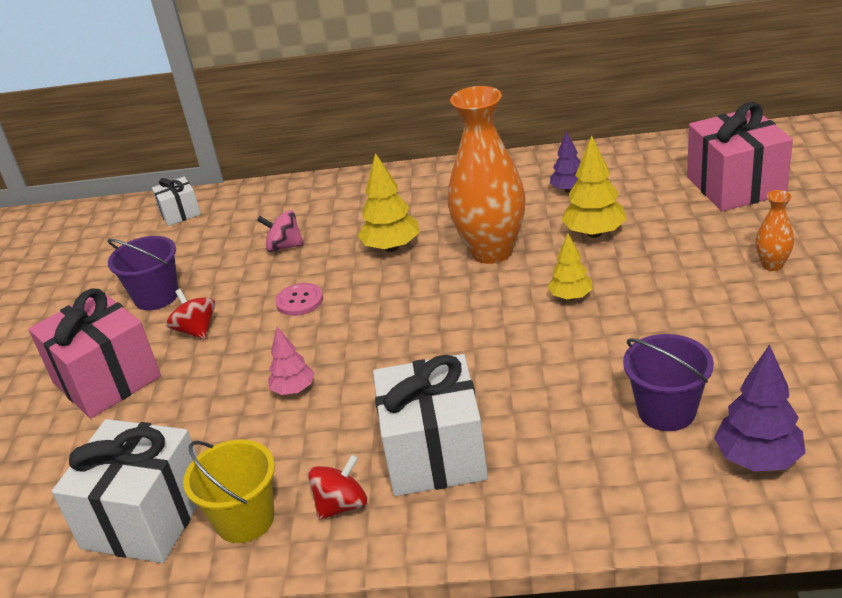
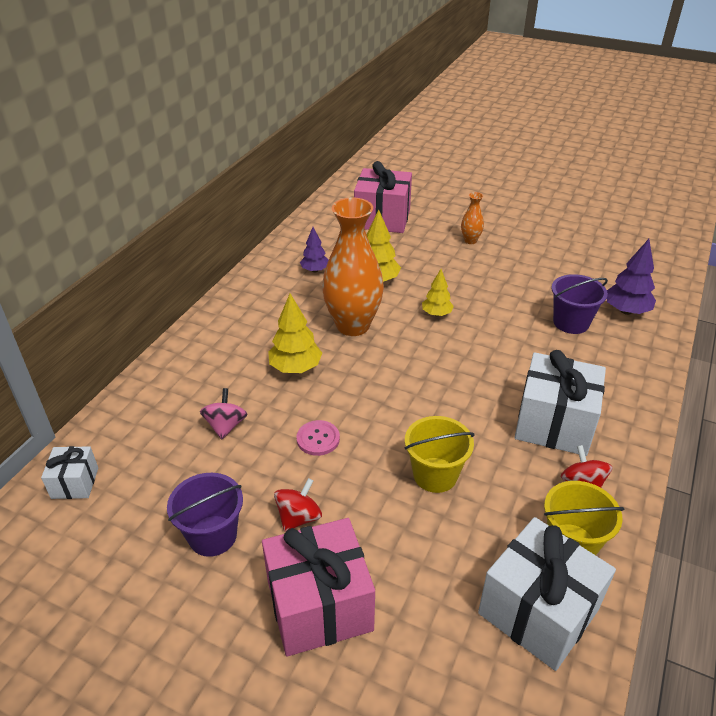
camera: 70 degrees left, 5 degrees up
(196, 330) = (299, 517): red spinning top -> red spinning top turned 135 degrees clockwise
(284, 247) = (225, 426): pink spinning top -> pink spinning top turned 150 degrees clockwise
(294, 390) = (435, 475): pink tree -> yellow bucket

